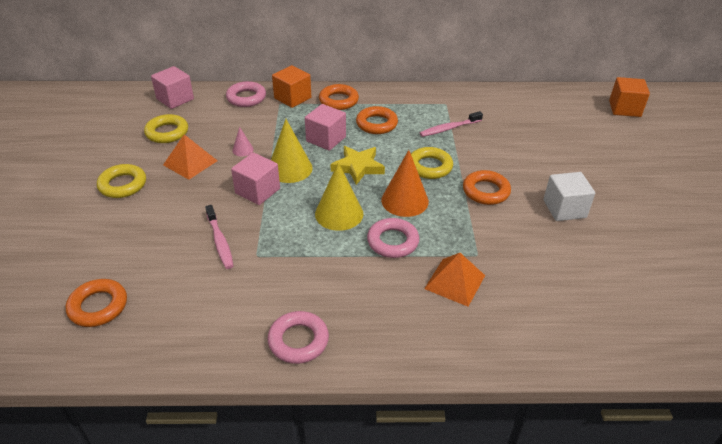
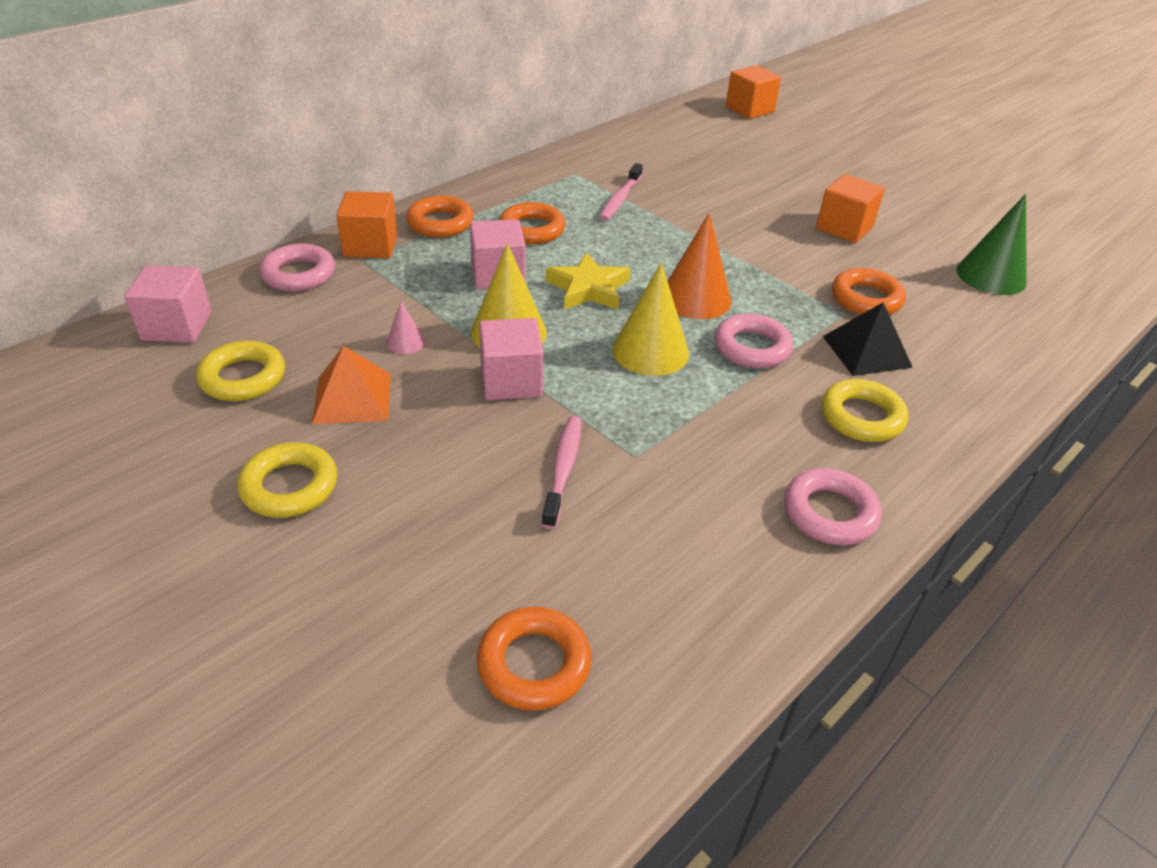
camera: 45 degrees left, 0 degrees up
(220, 242) = (563, 469): pink toothbrush -> pink toothbrush turned 105 degrees counterclockwise
(429, 167) = (664, 249): yellow ring -> yellow ring (861, 417)
(454, 282) = (866, 351): orange pyramid -> black pyramid
(486, 191) = (755, 247): orange ring -> orange ring (866, 299)
(564, 209) = (844, 228): white cube -> orange cube
(622, 290) = (991, 276): none -> green cone

